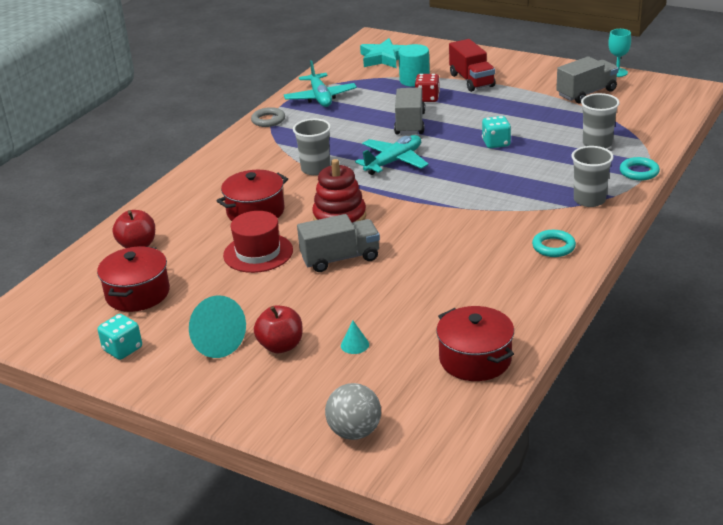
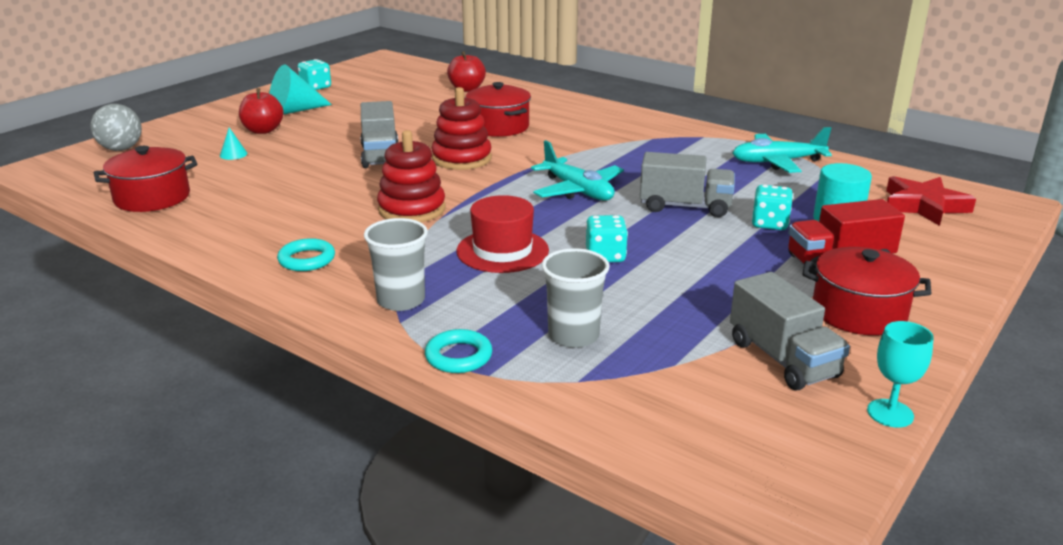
camera: 95 degrees right, 5 degrees down
(138, 294) = (389, 90): red pot -> red pot (858, 312)
(258, 253) = (419, 126): red hat -> red hat (502, 251)
(268, 120) = (713, 136): grey ring -> none
(315, 169) = (578, 153): grey cup -> none
(384, 58) = (924, 206): turquoise star -> red star
(427, 98) = (769, 224): red dice -> turquoise dice
(451, 221) = (412, 209): none -> red stacking toy

